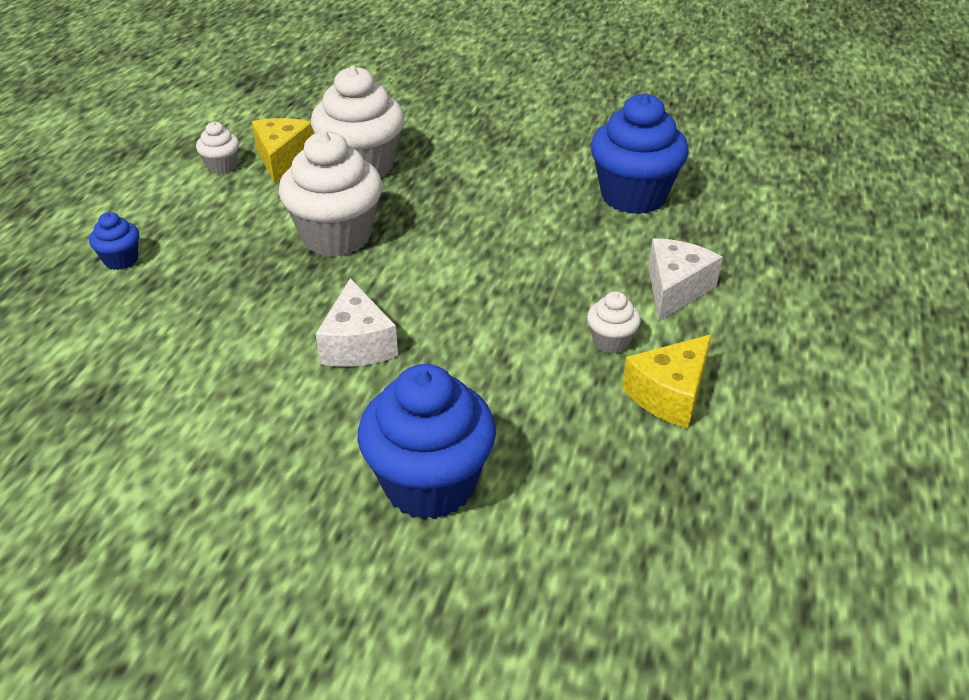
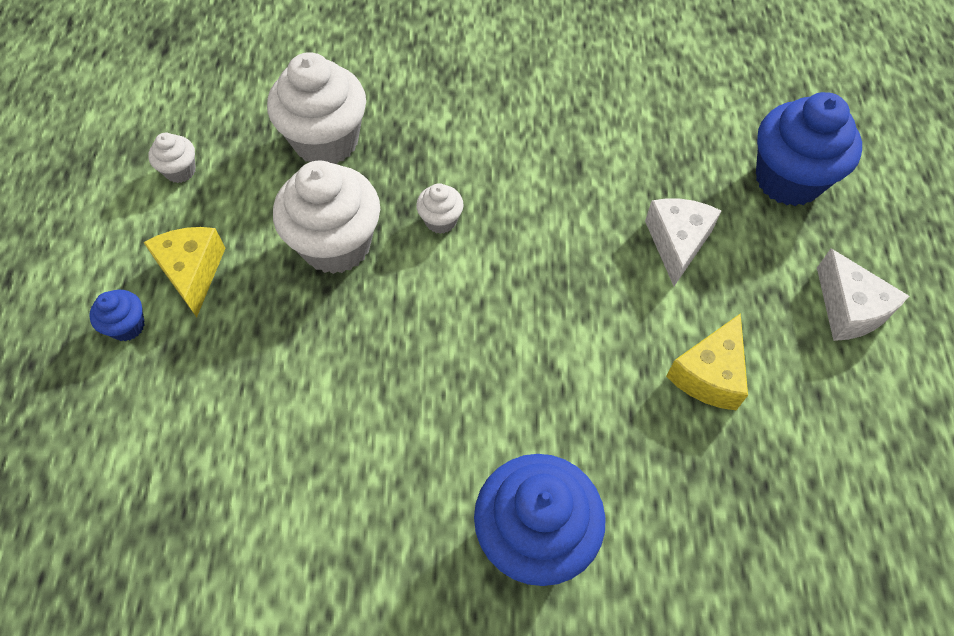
camera: 15 degrees left, 20 degrees up
(282, 159) = (240, 147): yellow cheese -> yellow cheese (192, 272)
(357, 344) = (408, 382): white cheese -> white cheese (849, 309)
(611, 341) = (639, 322): white cupcake -> white cupcake (441, 221)
(633, 196) = (603, 128): blue cupcake -> blue cupcake (788, 179)

